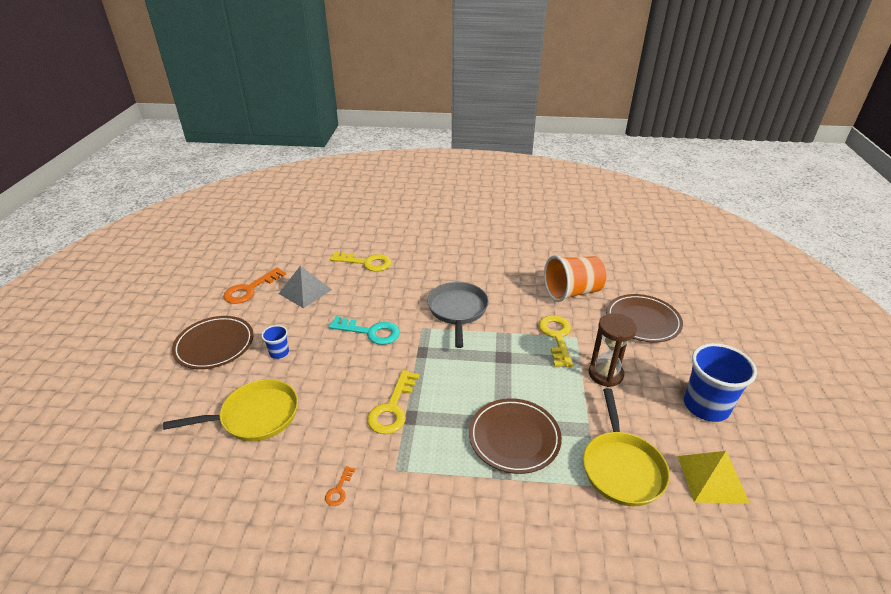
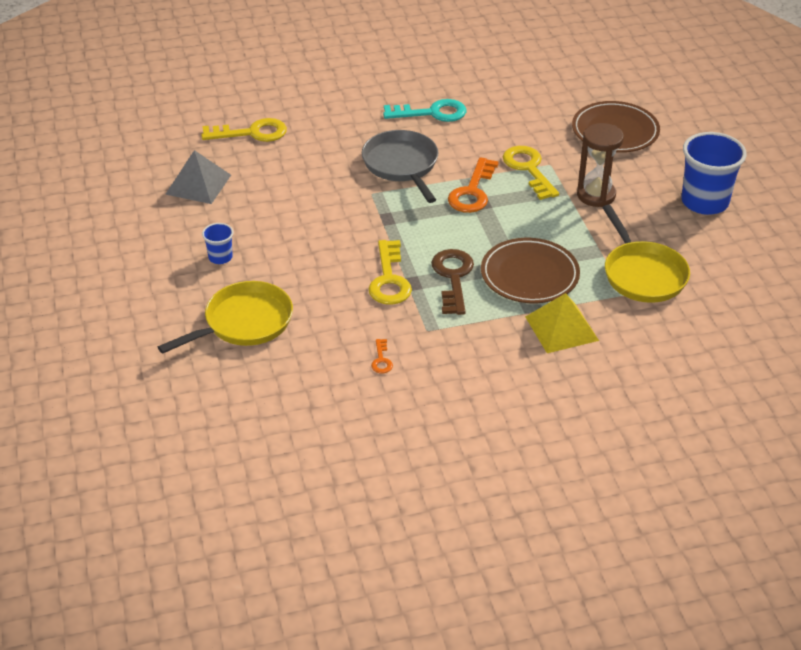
camera: 20 degrees left, 5 degrees up
(214, 345) = (134, 268): brown plate -> none
(250, 289) = (124, 197): orange key -> orange key (472, 192)
(370, 332) = (314, 211): turquoise key -> turquoise key (432, 113)
(446, 421) = (453, 277): none -> brown key
(572, 292) = (524, 116): orange cup -> none
(712, 479) = (726, 262): yellow pyramid -> yellow pyramid (561, 328)

